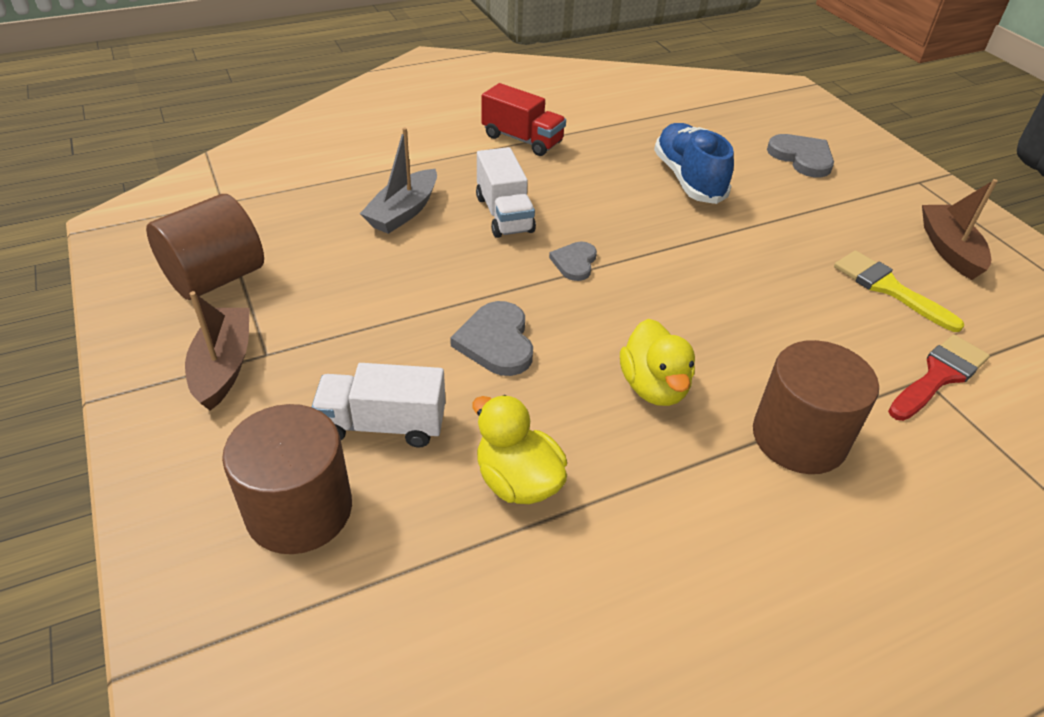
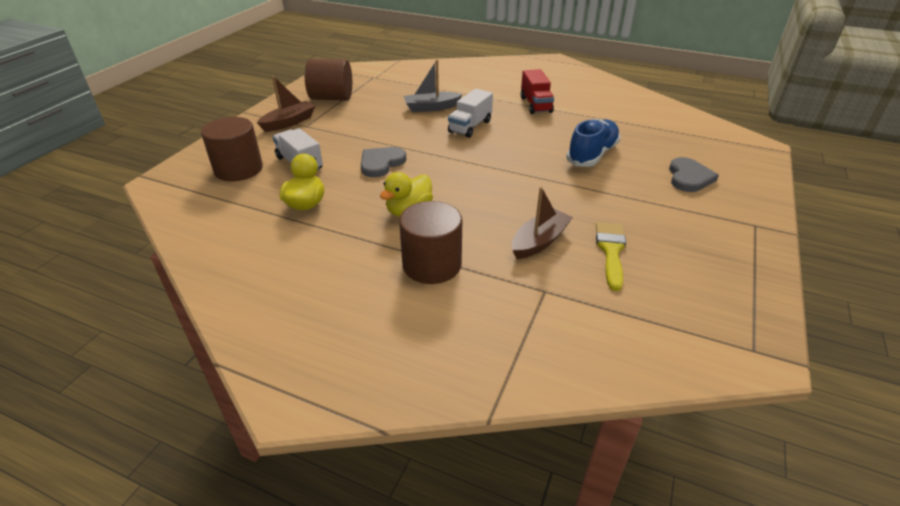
camera: 50 degrees right, 5 degrees down
(574, 262) = (465, 156): grey heart -> none
(939, 376) = (556, 295): red brush -> none
(949, 249) = (697, 260): brown boat -> brown boat (539, 241)

